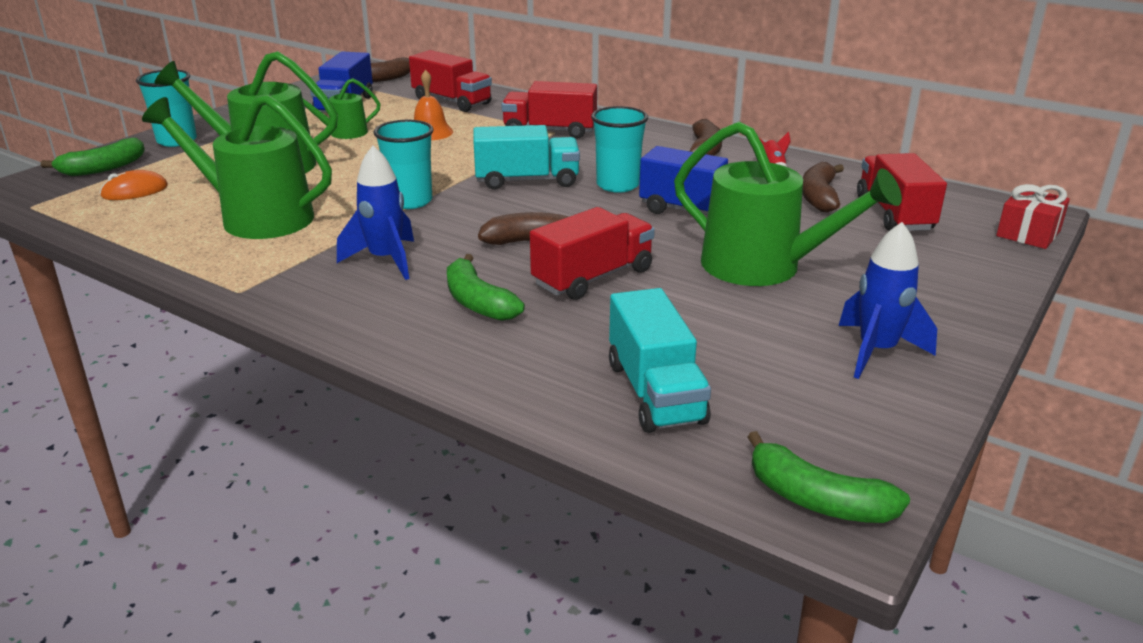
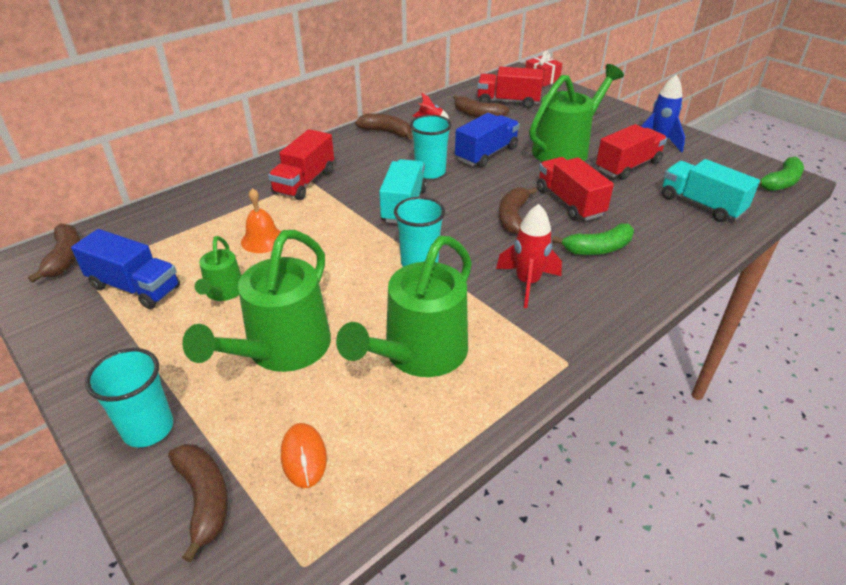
camera: 75 degrees left, 10 degrees up
(103, 168) = (204, 499): green banana -> brown banana
(385, 260) = (527, 283): blue rocket -> red rocket
(452, 101) = (186, 220): red truck -> red truck (628, 166)
(655, 392) = (701, 205): turquoise truck -> turquoise truck turned 135 degrees counterclockwise

